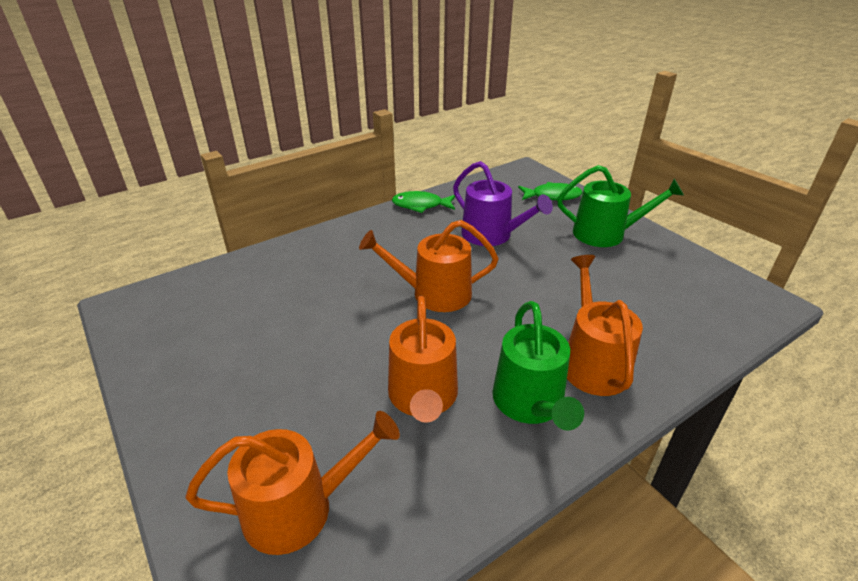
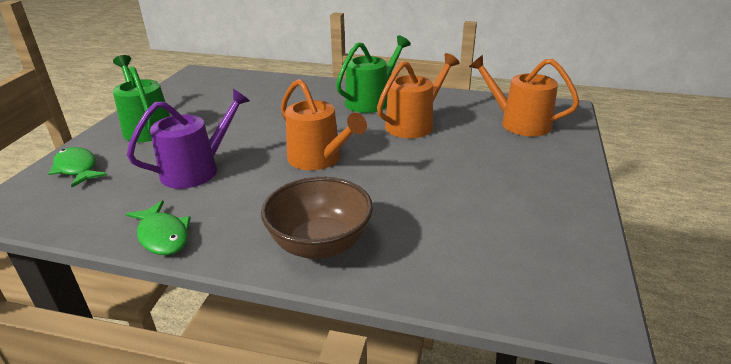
camera: 130 degrees left, 5 degrees down
(330, 247) = (320, 244): none -> brown bowl
(491, 235) = (196, 170): purple watering can -> purple watering can turned 45 degrees clockwise
(592, 362) = (316, 97): orange watering can -> none

